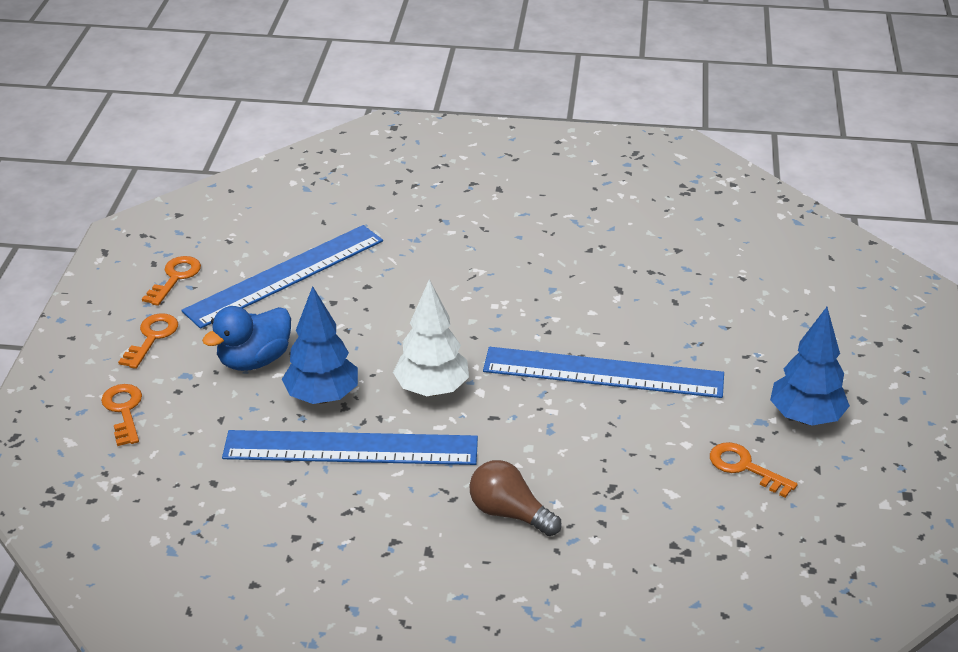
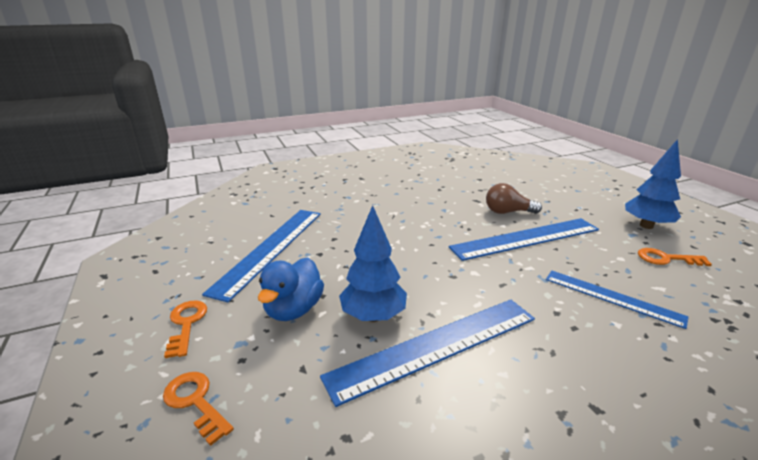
camera: 30 degrees left, 10 degrees down
(175, 278) = (181, 275): orange key -> none
(432, 389) = (444, 282): white tree -> none
(509, 513) = (601, 345): brown light bulb -> brown light bulb (507, 212)
(595, 479) = (612, 297): none -> blue ruler

